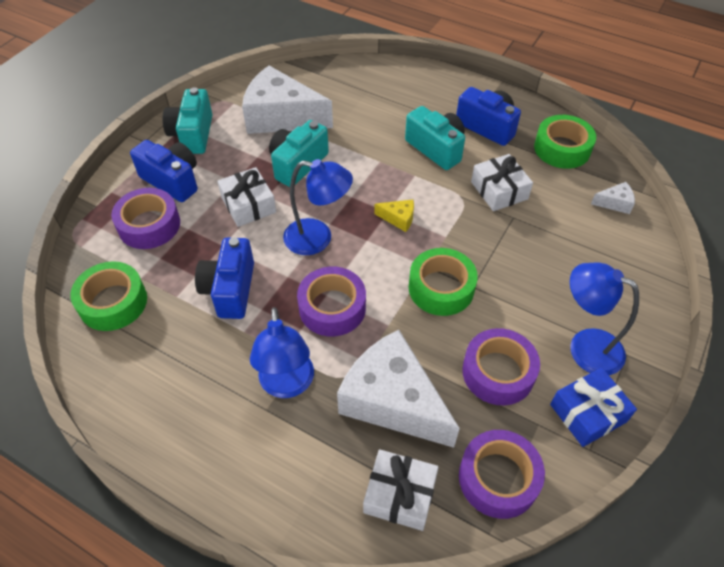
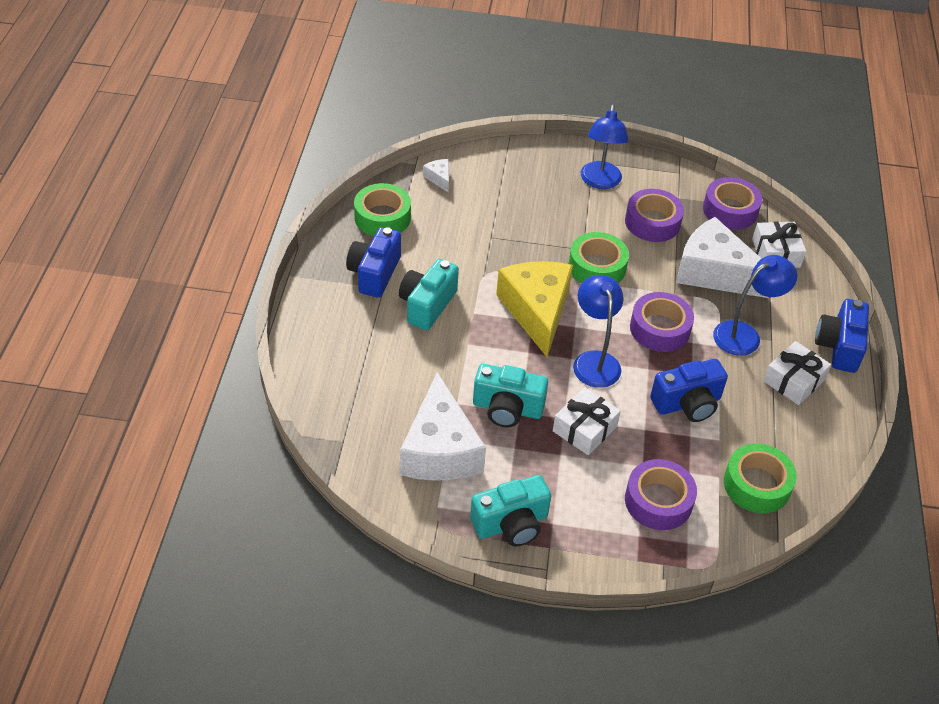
camera: 115 degrees left, 5 degrees down
(172, 181) = (590, 510): blue camera -> blue camera (839, 346)
(392, 400) = (714, 272): white cheese -> white cheese turned 105 degrees clockwise
(398, 218) = (536, 311): yellow cheese -> yellow cheese, size x2.46
(499, 190) = (462, 251): white gift -> white gift (793, 380)
(588, 413) = (653, 175): blue gift -> none

